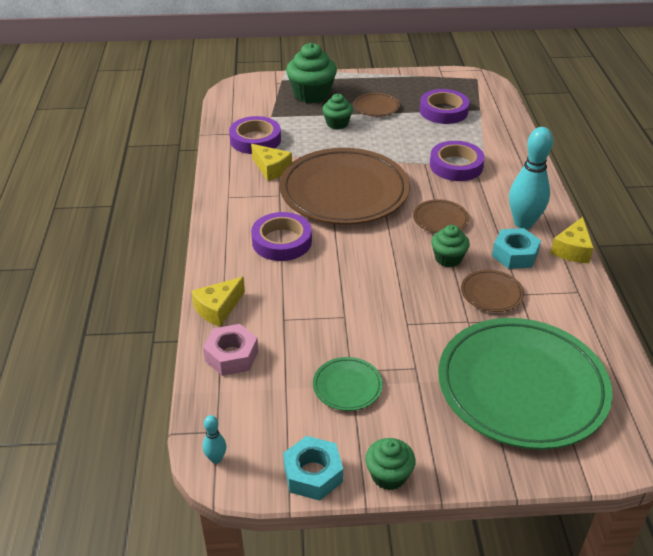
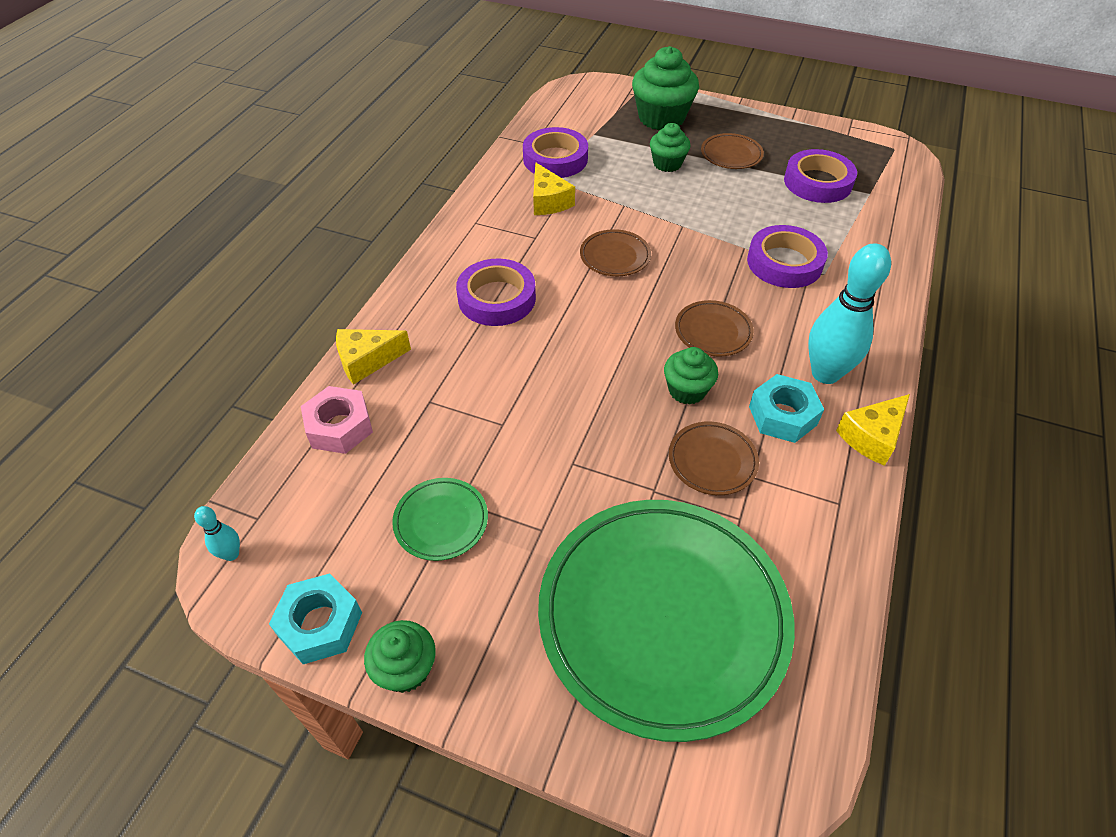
camera: 25 degrees right, 10 degrees up
(344, 192) = (615, 256): brown plate -> brown plate, size x0.41

